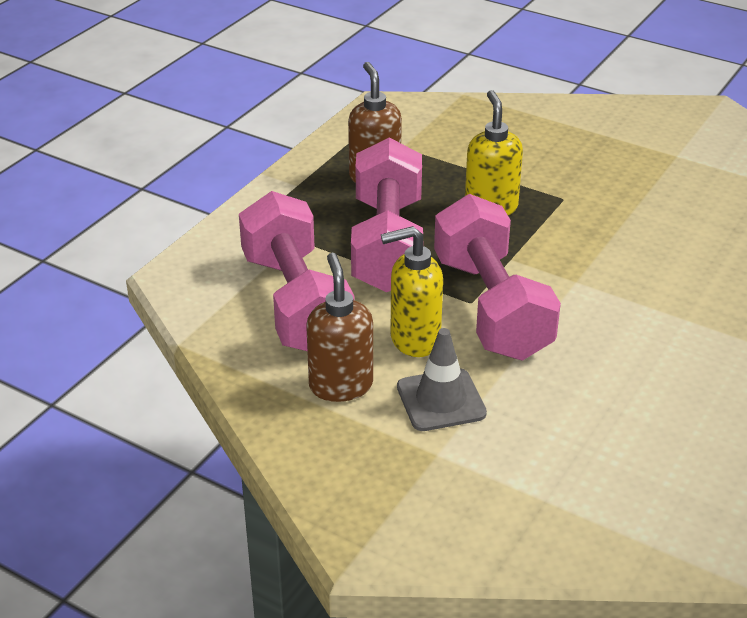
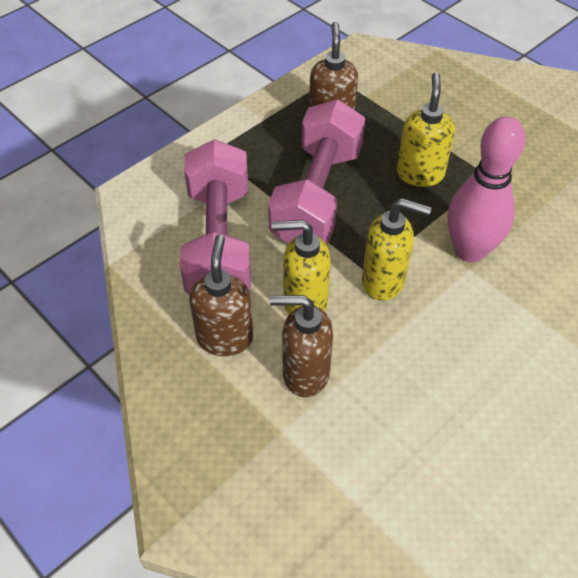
camera: 15 degrees right, 15 degrees up
(441, 400) = (304, 373): grey traffic cone -> brown soap dispenser
(491, 307) = (384, 281): pink dumbbell -> yellow soap dispenser
(570, 266) = (469, 251): none -> pink bowling pin

